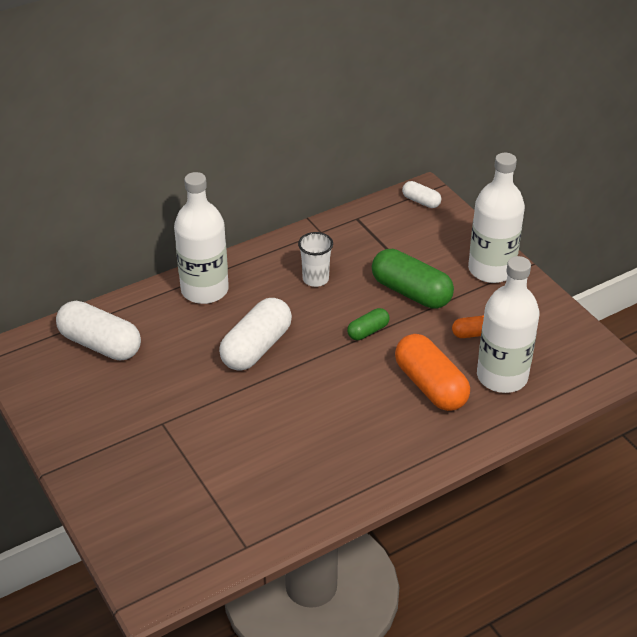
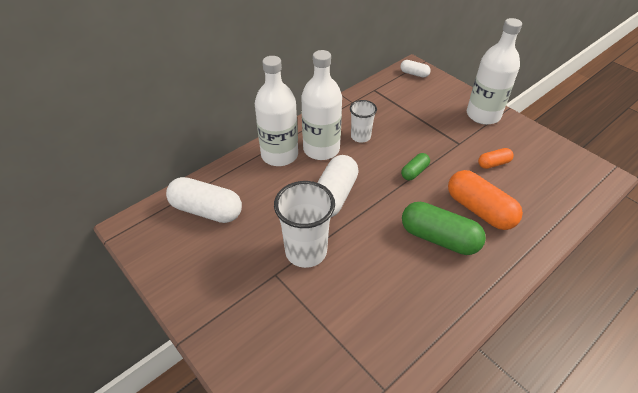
camera: 10 degrees left, 5 degrees up
(204, 404) = (306, 251): none -> white cup
(411, 292) = (434, 138): green capsule -> green capsule (439, 238)
(502, 376) = (529, 195): white bottle -> white bottle (321, 149)

